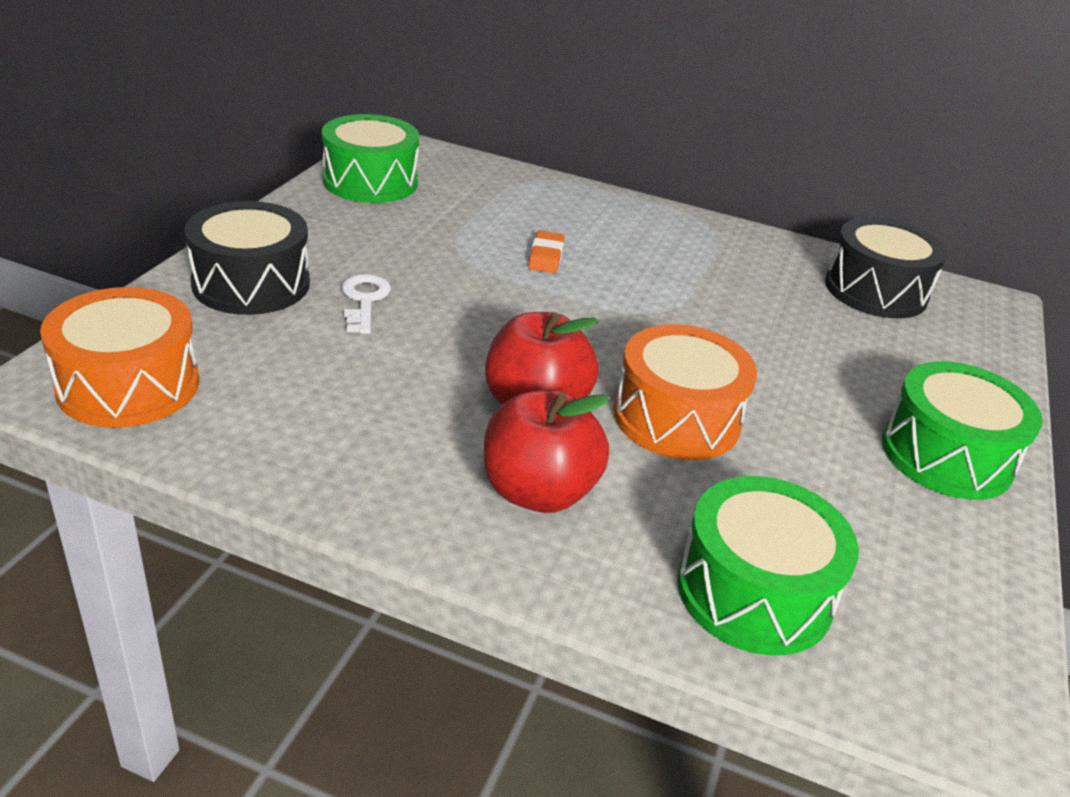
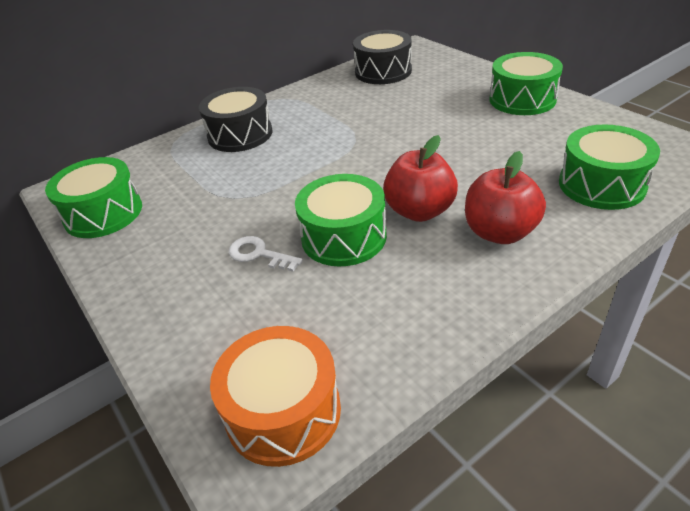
camera: 50 degrees left, 5 degrees up
(251, 284) = (192, 309): black drum -> black drum (240, 134)
(436, 354) = (343, 237): none -> green drum
(546, 256) = (268, 163): orange eraser -> none
(676, 418) = (456, 165): orange drum -> none

